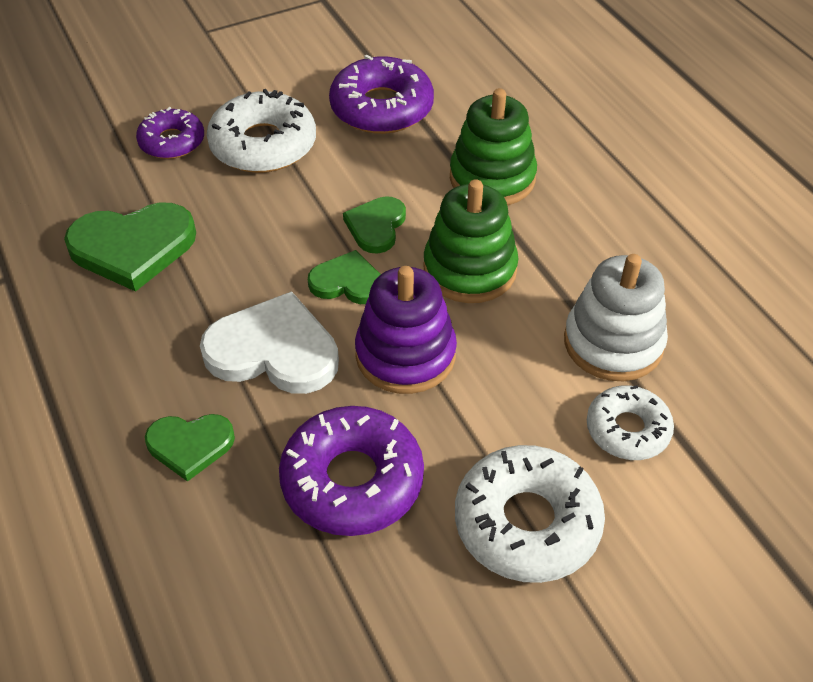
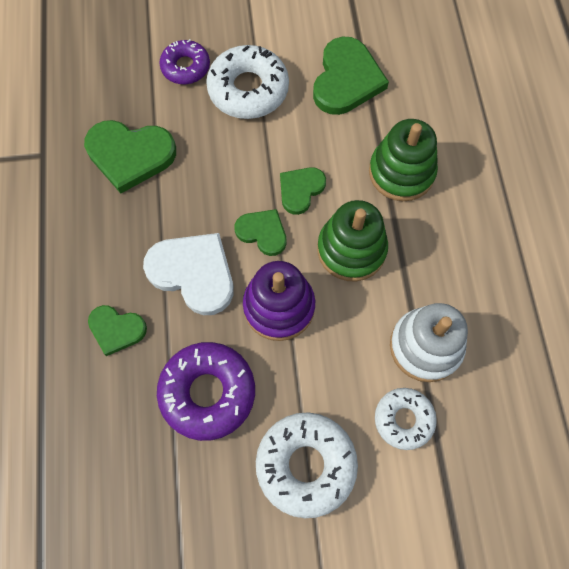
camera: 20 degrees right, 20 degrees up
(381, 108) = (346, 80): purple donut -> green heart

